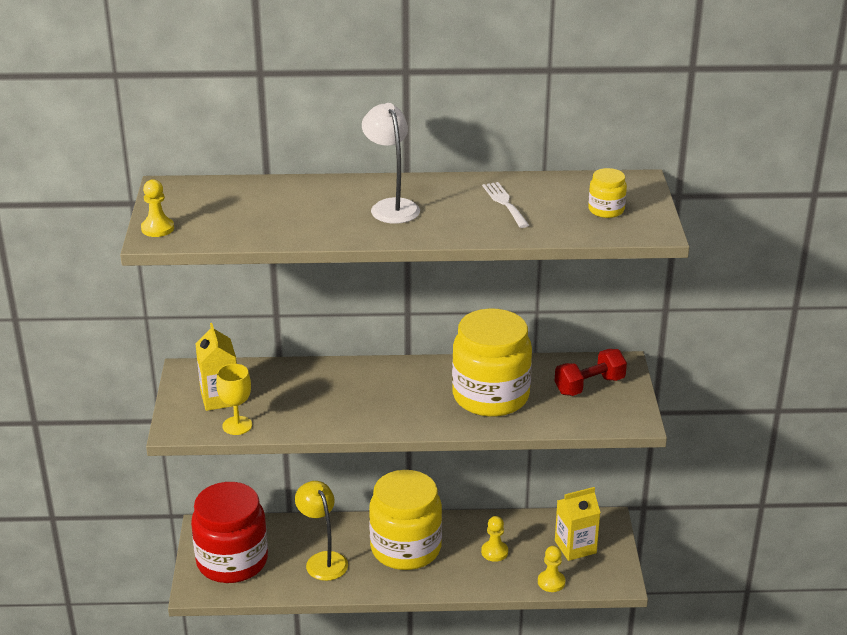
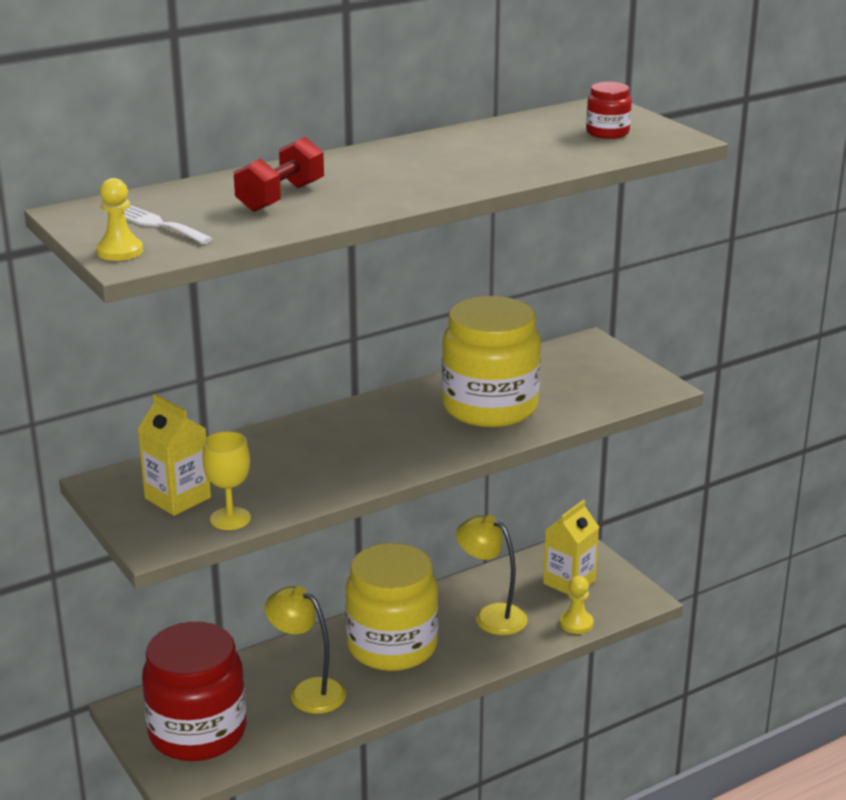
camera: 30 degrees left, 5 degrees down
(391, 206) = (378, 175): white lamp -> none
(494, 552) = (491, 616): yellow pawn -> yellow lamp
(504, 203) = (496, 148): white fork -> white fork (159, 224)
(589, 386) = (579, 370): red dumbbell -> red dumbbell (280, 197)
(606, 210) = (607, 133): yellow jar -> red jar

